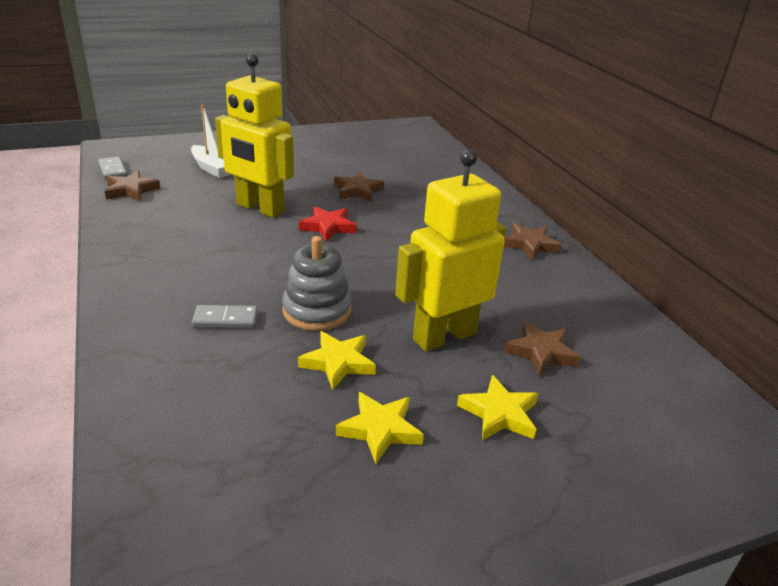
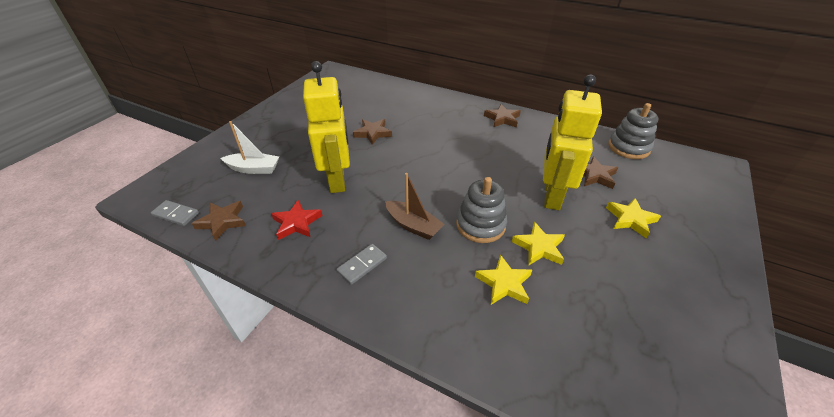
camera: 40 degrees left, 10 degrees up
(225, 319) = (448, 267): grey domino -> grey domino (362, 265)
(256, 274) = (413, 225): none -> brown boat
(259, 208) = (337, 180): yellow robot -> yellow robot turned 90 degrees counterclockwise
(328, 227) = (397, 167): red star -> red star (297, 223)
(380, 429) = (611, 268): yellow star -> yellow star (504, 283)
(659, 357) = (628, 147): none -> grey stacking toy

